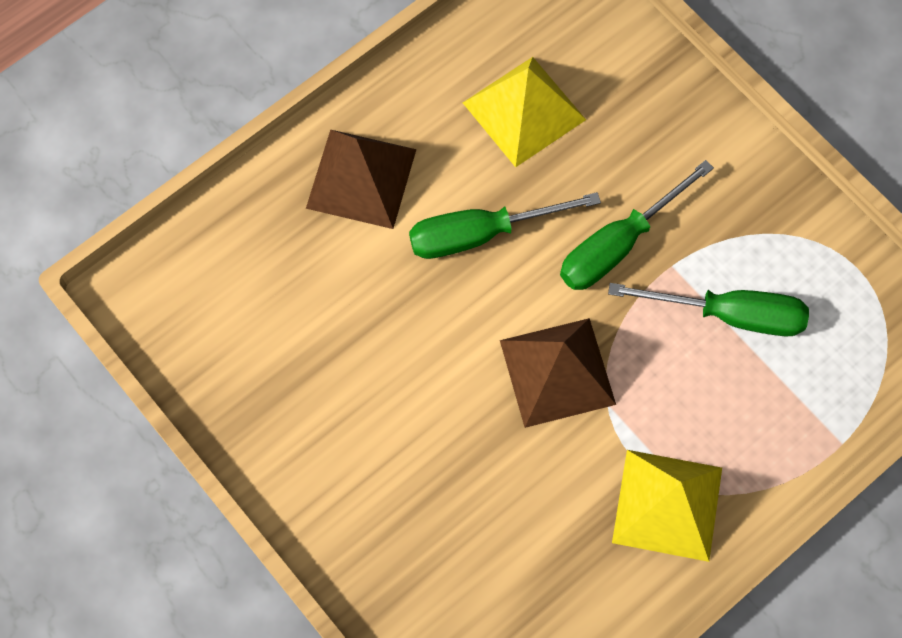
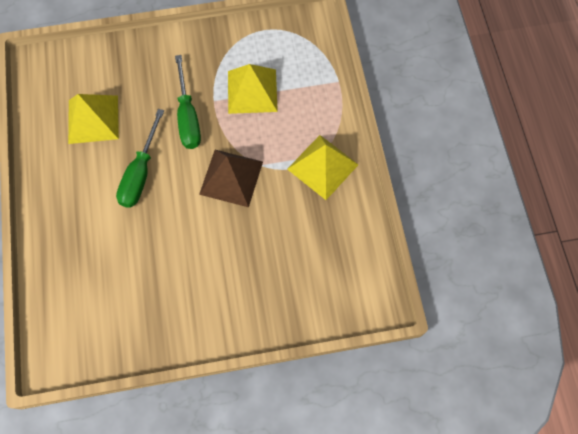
camera: 60 degrees left, 0 degrees up
(361, 178) = (72, 212): brown pyramid -> none
(729, 314) = (252, 91): green screwdriver -> yellow pyramid

